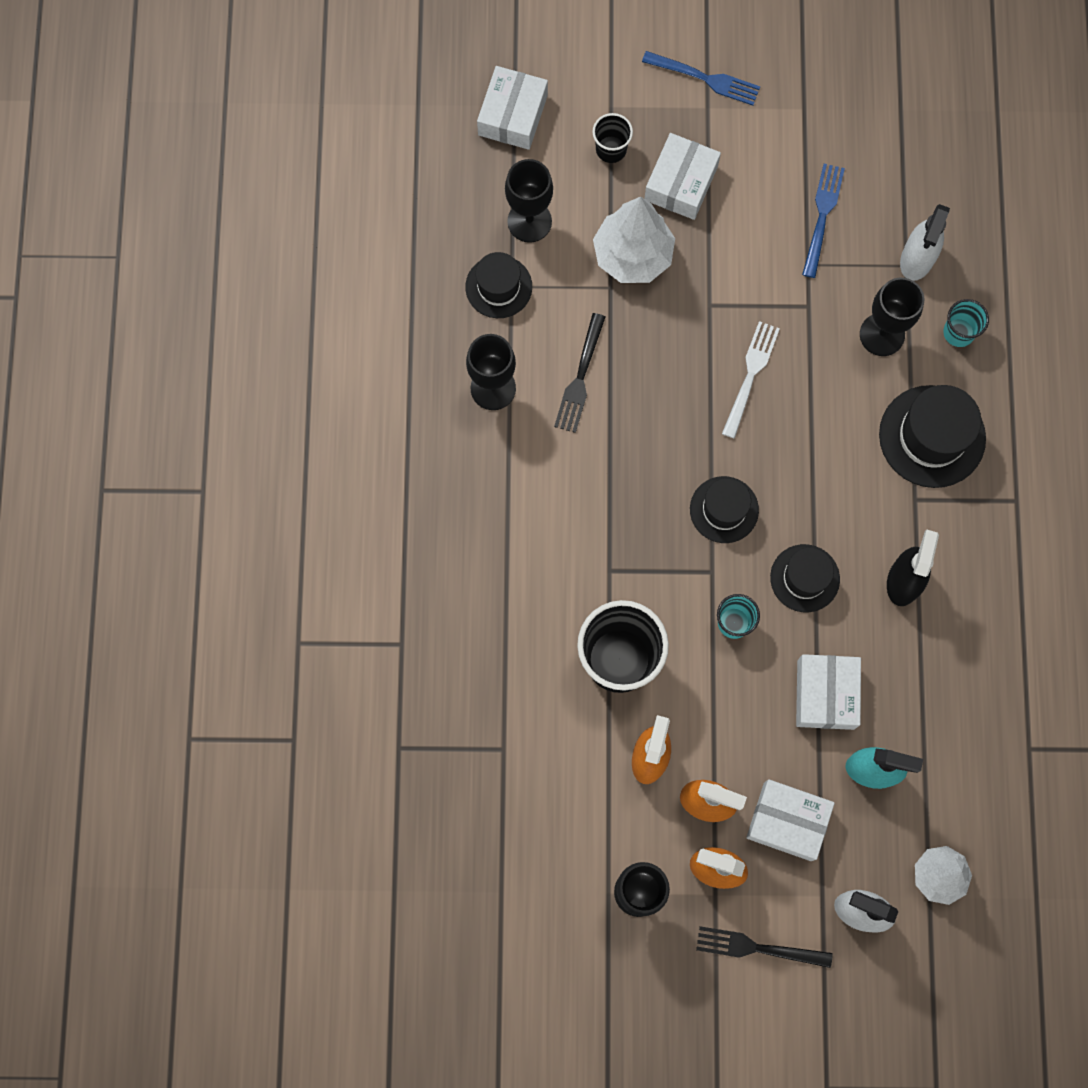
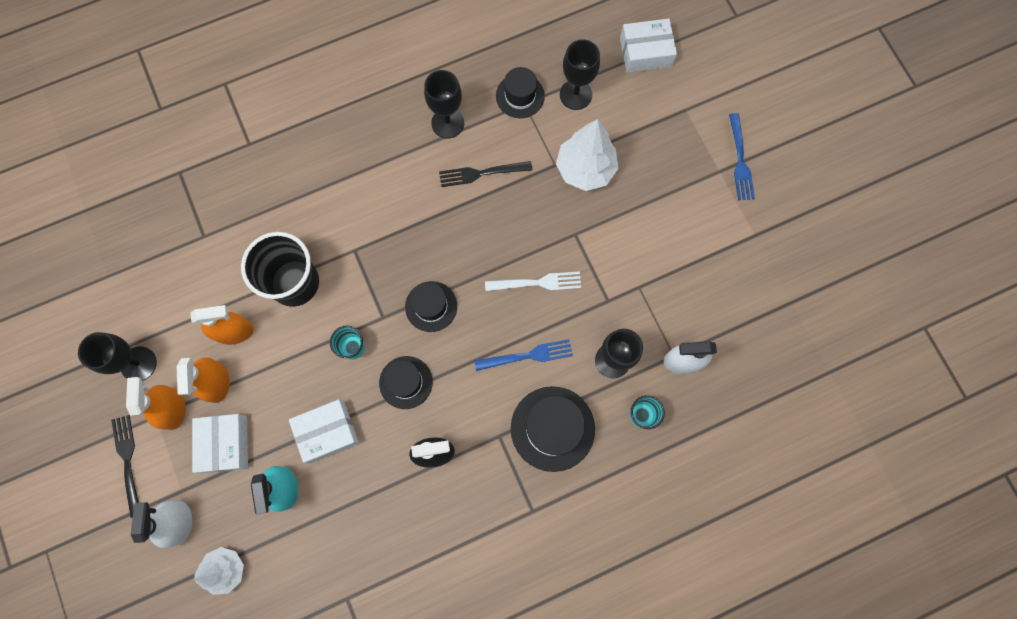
camera: 65 degrees right, 0 degrees up
(611, 149) = (654, 123): black cup -> none
(681, 183) = (654, 177): white box -> none
(822, 216) = (680, 281): blue fork -> blue fork (527, 356)

